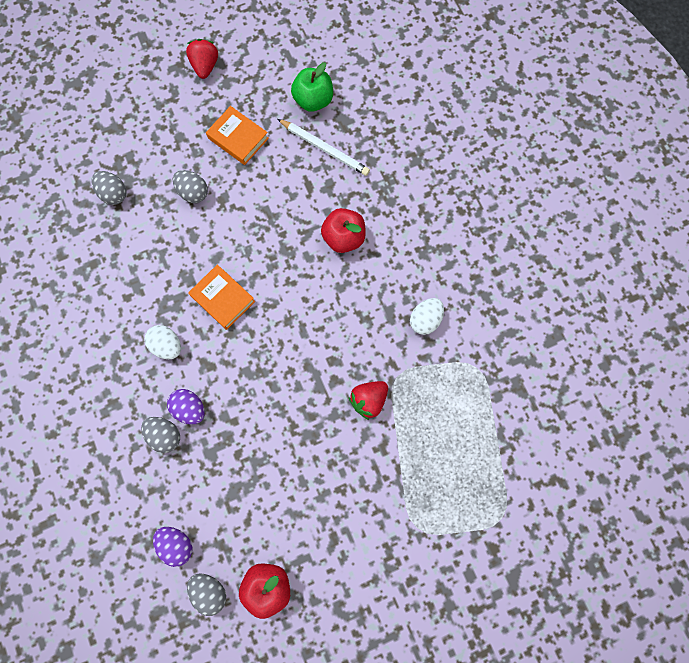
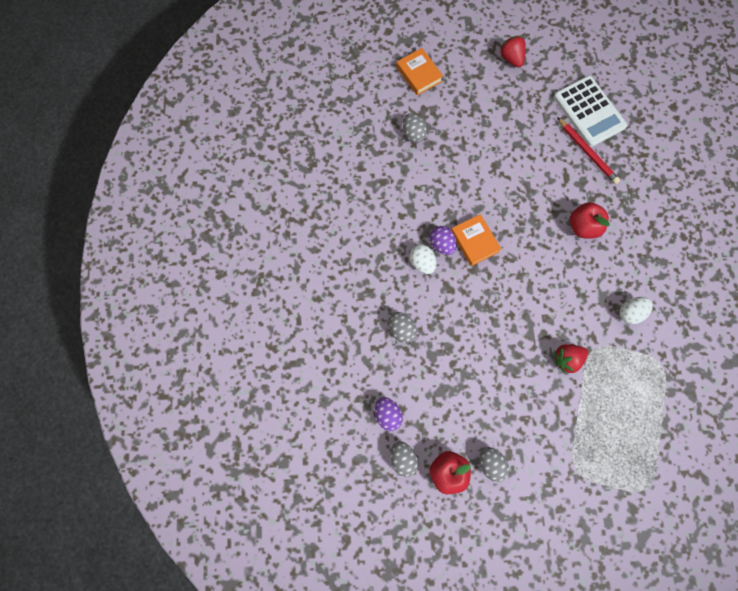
camera: 20 degrees right, 0 degrees up
(189, 408) = (426, 316): purple egg -> purple egg (441, 244)
(193, 192) = (474, 153): grey egg -> grey egg (490, 463)
(205, 66) = (511, 58): red strawberry -> red strawberry turned 45 degrees counterclockwise
(238, 138) = (521, 122): orange book -> orange book (419, 74)
(313, 100) = (589, 112): green apple -> white calculator
(324, 149) = (587, 152): white pencil -> red pencil

